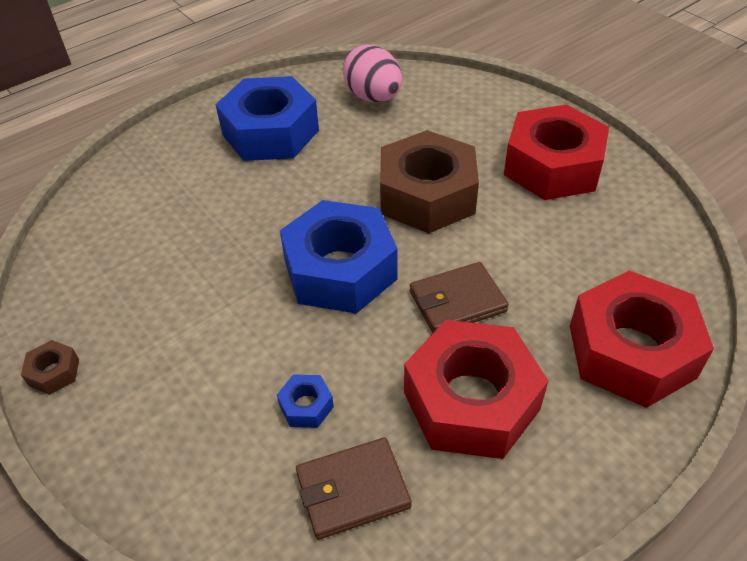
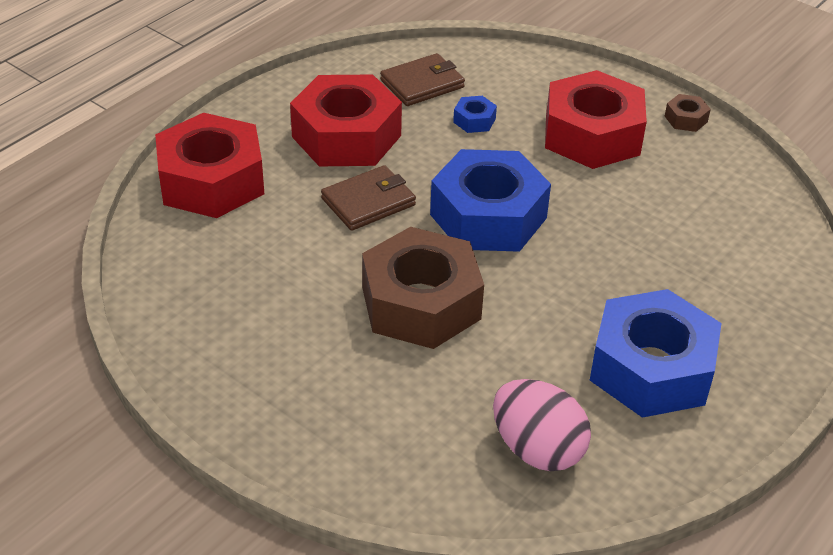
camera: 165 degrees right, 5 degrees down
(552, 166) = (272, 360): red nut -> red nut (592, 135)

